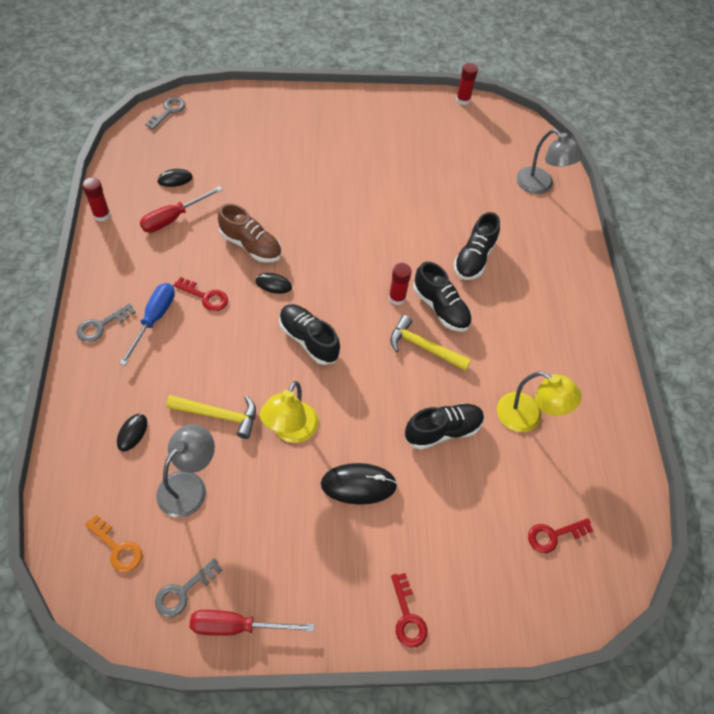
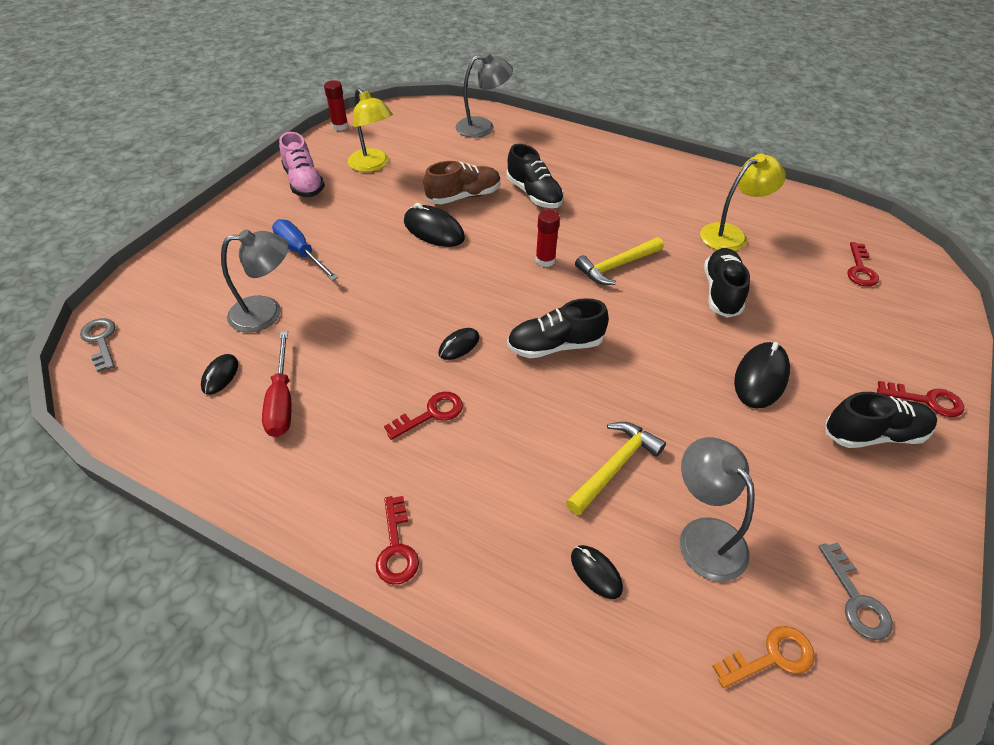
camera: 55 degrees left, 10 degrees down
(101, 325) = (396, 547): grey key -> red key
(102, 215) = (203, 477): red glue stick -> none
(154, 319) = (428, 481): blue screwdriver -> blue screwdriver (300, 252)
(237, 626) = (914, 557): red screwdriver -> none
(238, 171) = (266, 313): none -> grey lamp
(251, 245) = (388, 344): brown shoe -> brown shoe (464, 196)
(290, 431) = (668, 407): yellow lamp -> yellow lamp (373, 165)
(378, 117) = (304, 183): none -> pink shoe
(382, 216) = (434, 230): none -> black mouse
(441, 308) = (577, 237): black shoe -> black shoe (874, 434)

